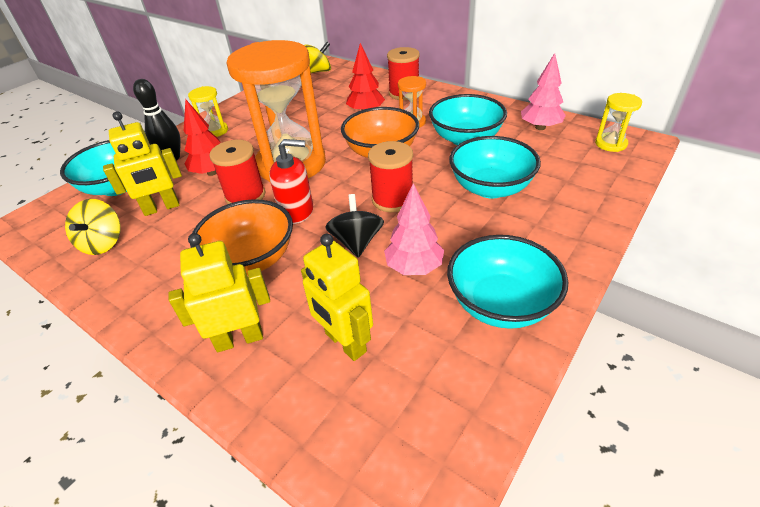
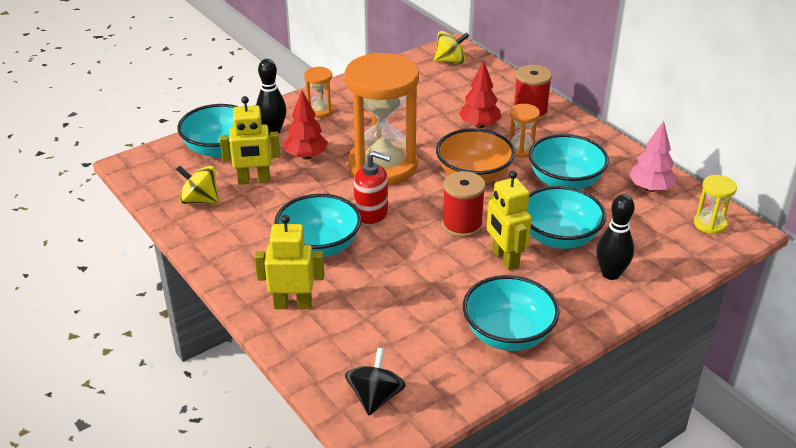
camera: 15 degrees right, 5 degrees down
(103, 243) = (200, 200): yellow spinning top -> yellow spinning top turned 90 degrees clockwise
(215, 131) = (320, 111): yellow hourglass -> orange hourglass
(245, 196) = (330, 187): red spool -> none
(251, 259) = (319, 246): orange bowl -> turquoise bowl
(345, 343) = (371, 328): yellow robot -> yellow robot (504, 259)
(357, 242) = (413, 255): black spinning top -> black spinning top (375, 397)
(414, 267) = (452, 288): pink tree -> none
(559, 209) = (610, 274): none -> black bowling pin

